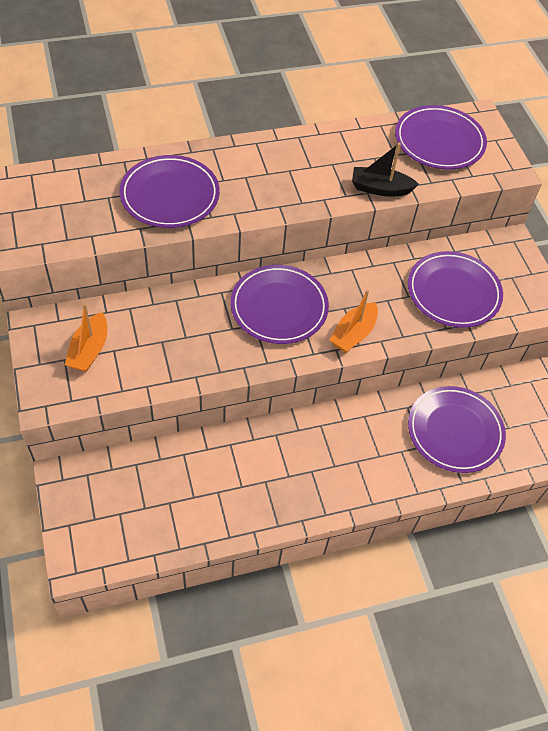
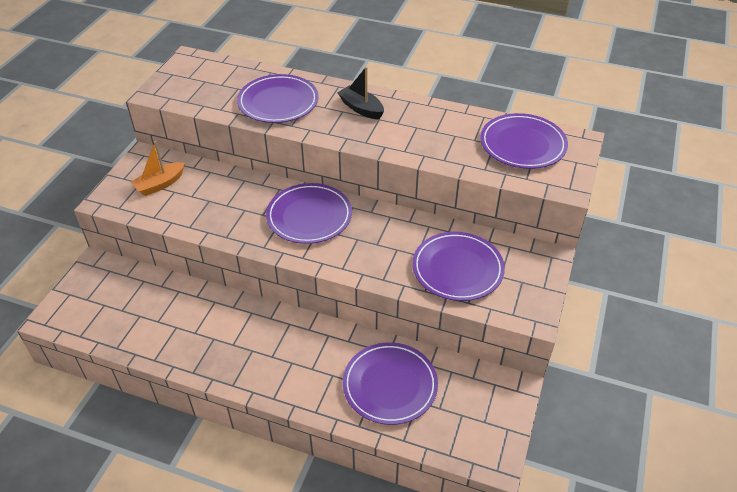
camera: 40 degrees right, 10 degrees down
(353, 334) = (346, 259): orange boat -> none
(380, 189) = (437, 157): black boat -> black boat (361, 108)

